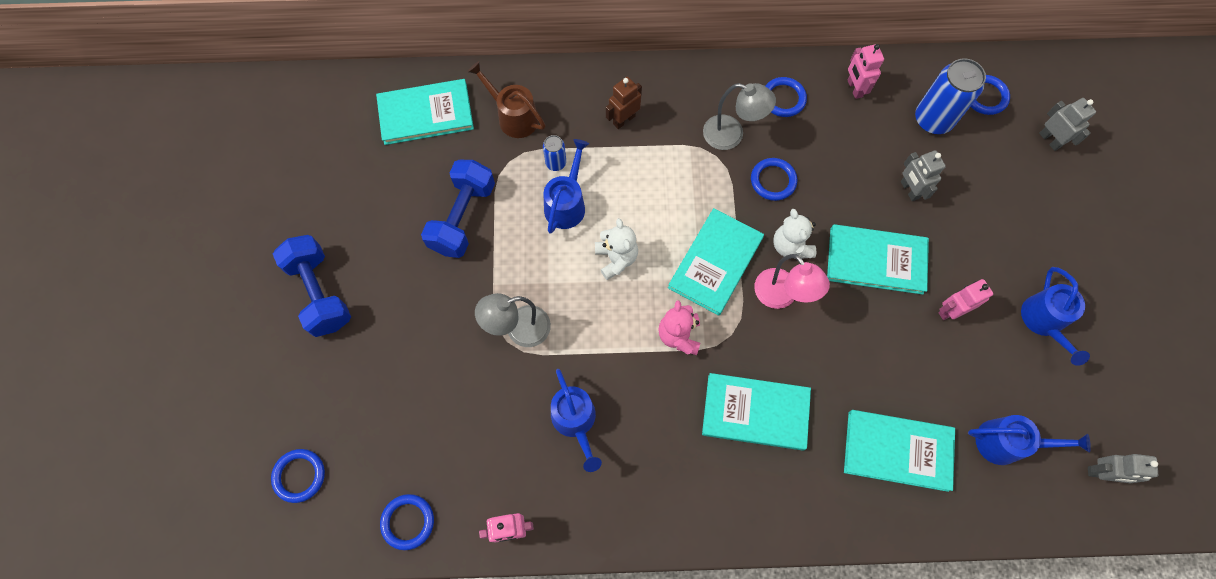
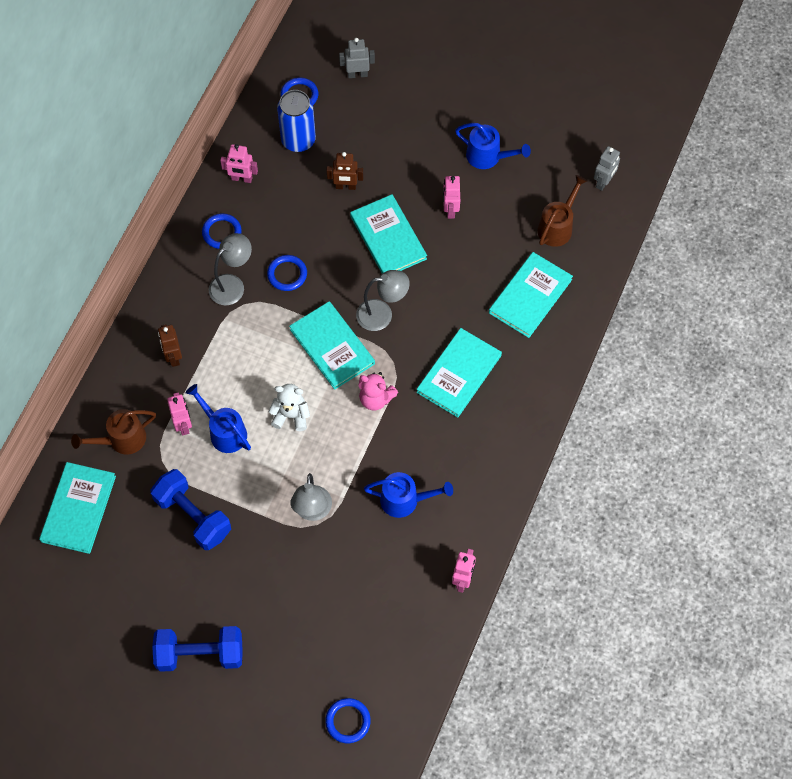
camera: 65 degrees left, 5 degrees down
(408, 522) = (422, 651): blue ring -> none
(556, 163) = (183, 425): blue can -> pink robot
(781, 296) = (382, 314): pink lamp -> grey lamp
(790, 246) = (346, 288): white teddy bear -> none
(876, 260) = (388, 237): turquoise book -> turquoise book turned 60 degrees counterclockwise
(909, 190) = (345, 186): grey robot -> brown robot
(1006, 443) = (557, 226): blue watering can -> brown watering can

